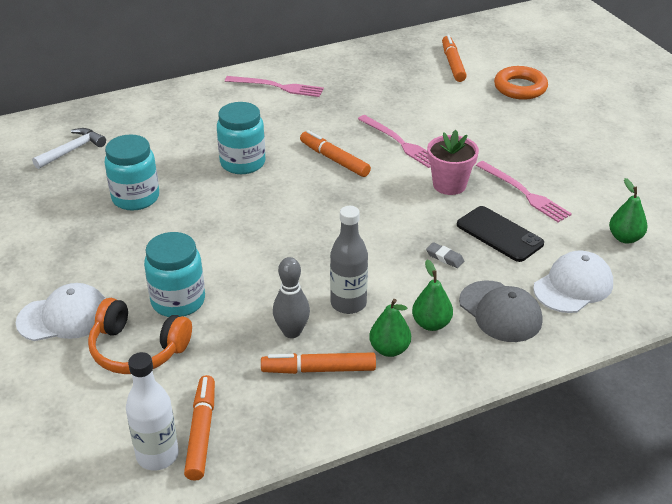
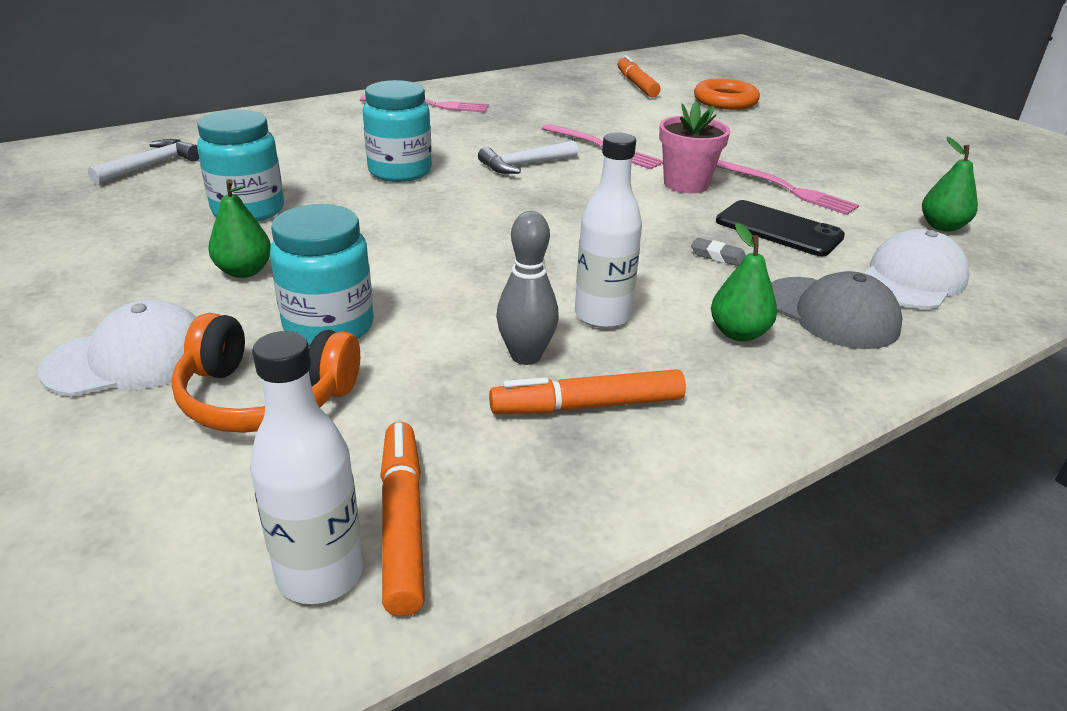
camera: 10 degrees left, 5 degrees down
(334, 159) = (524, 165): orange marker -> white hammer
(348, 303) = (602, 315): grey bottle -> white bottle
(389, 349) = (690, 370): green pear -> green pear (244, 271)

